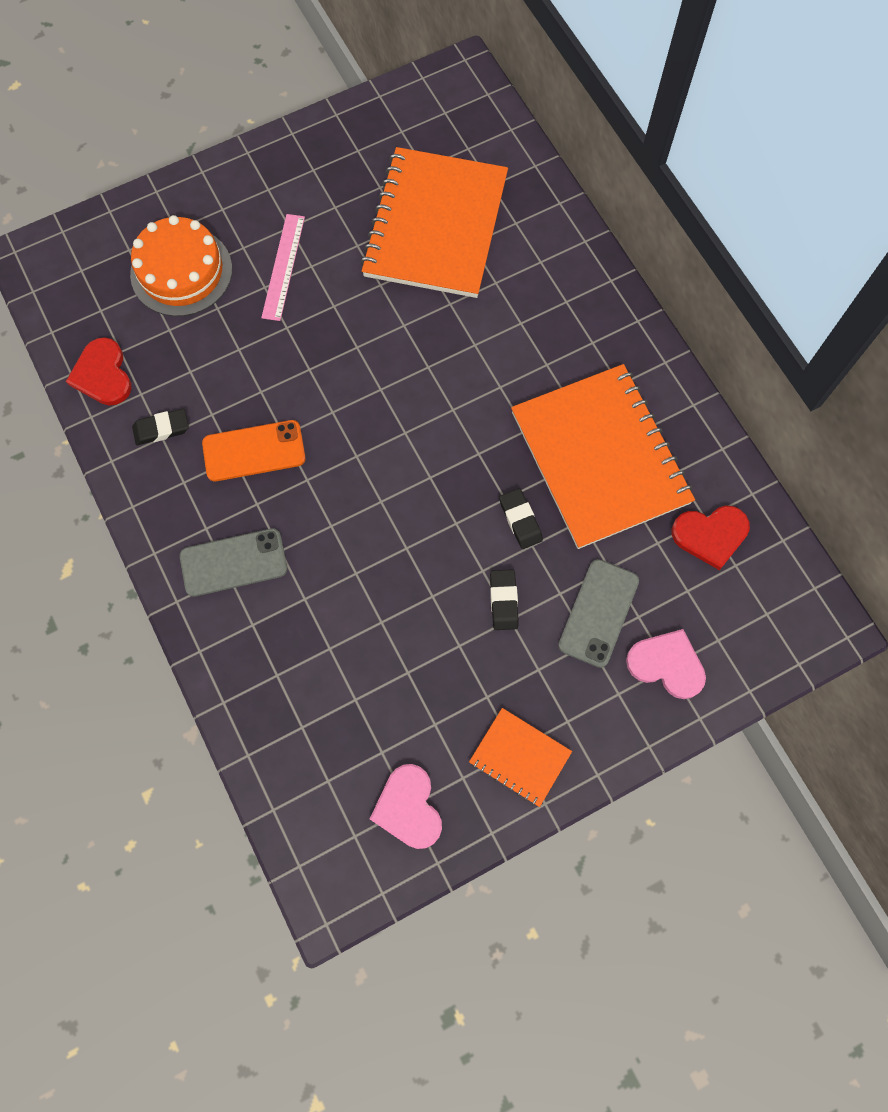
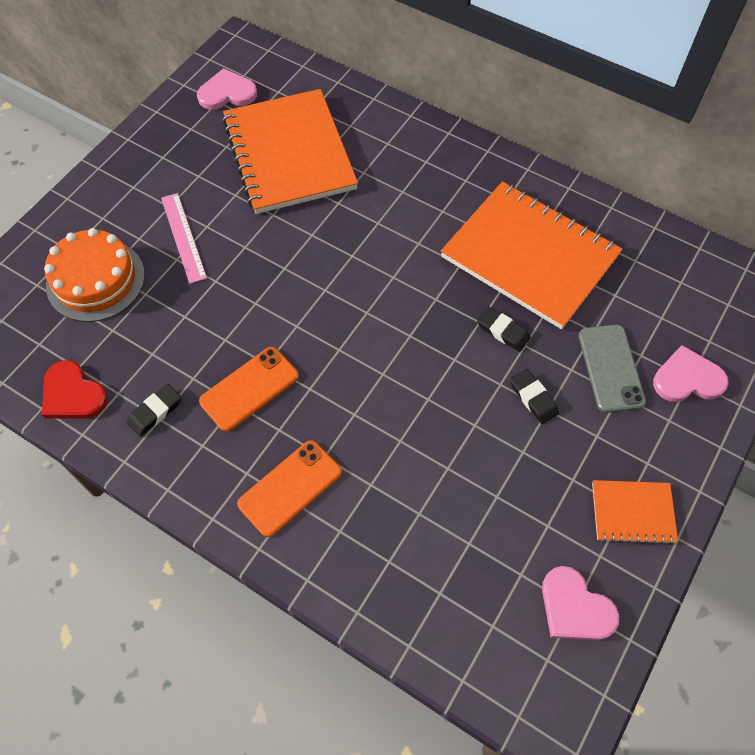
camera: 30 degrees left, 10 degrees down
(234, 563) = (290, 488): grey phone -> orange phone
(416, 126) = (227, 93): none -> pink heart
(710, 535) = (648, 270): red heart -> none

